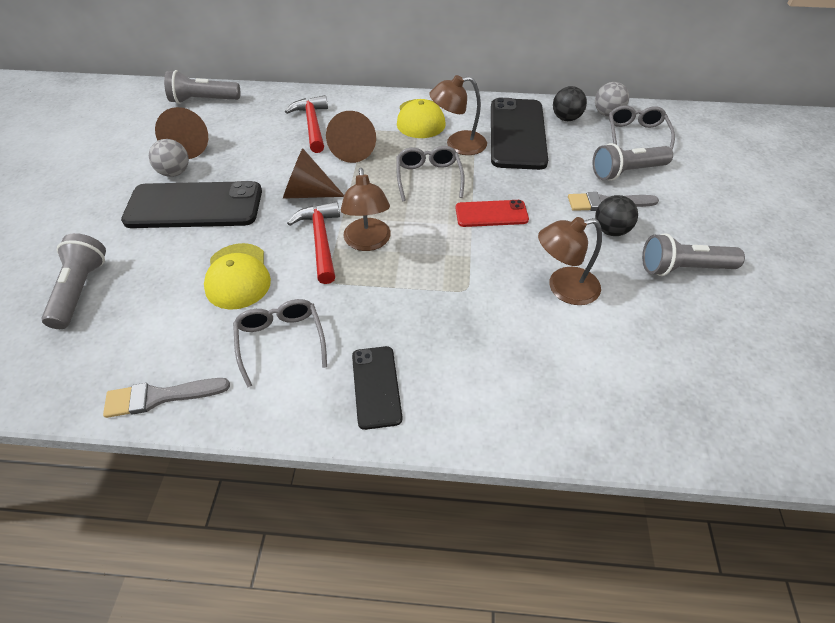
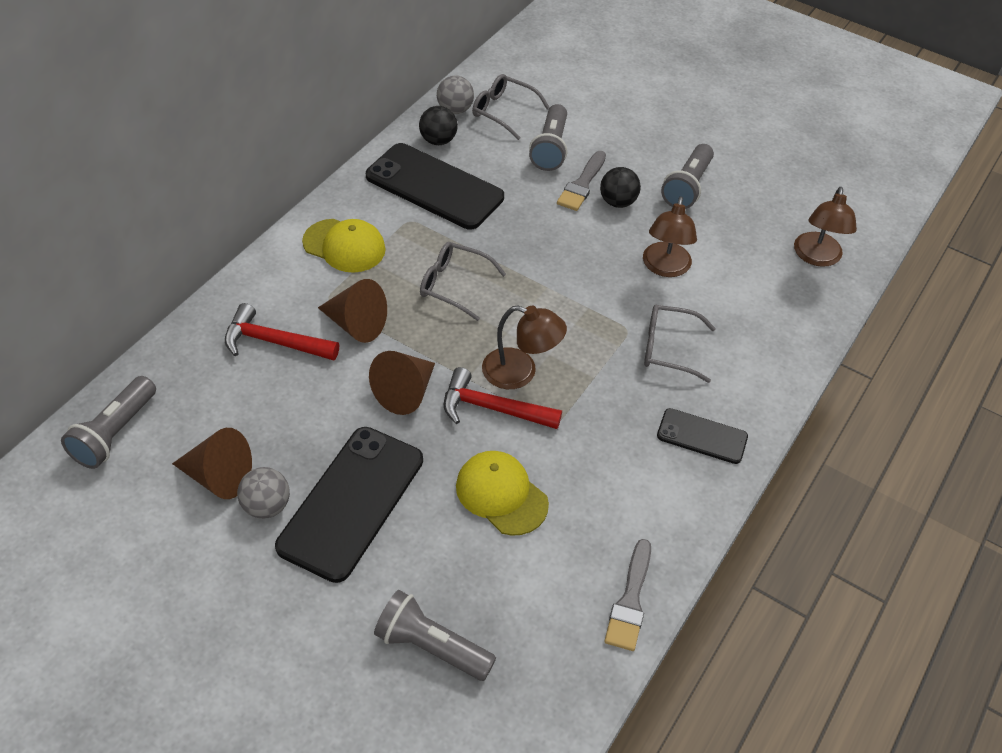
camera: 65 degrees left, 0 degrees up
(238, 276) = (501, 494): yellow cap -> yellow cap turned 150 degrees counterclockwise
(281, 341) = (612, 486): grey glasses -> grey glasses (668, 348)
(458, 145) = (416, 238): brown lamp -> brown lamp (816, 257)
(491, 214) = (542, 266): red phone -> none

